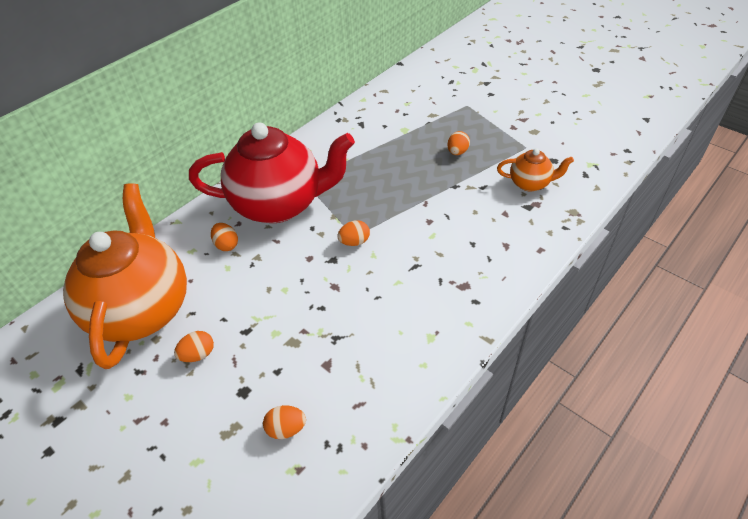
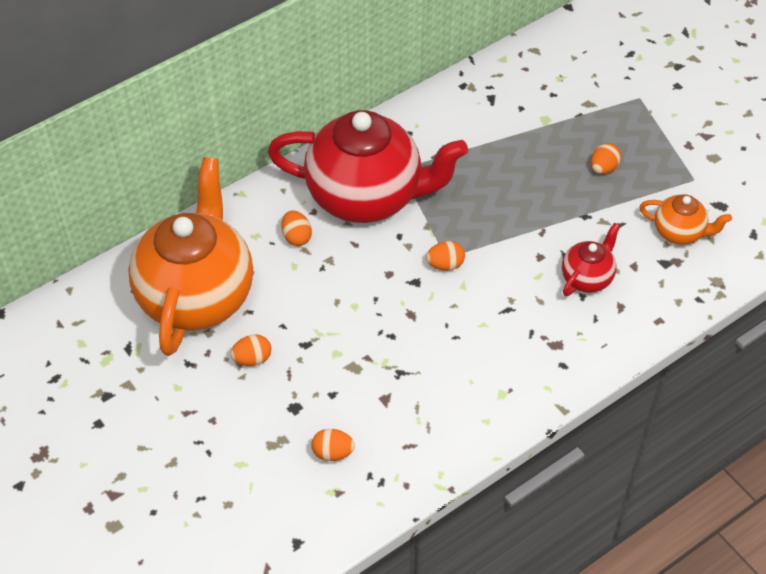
camera: 10 degrees right, 5 degrees up
(472, 229) = (587, 278): none -> red teapot

